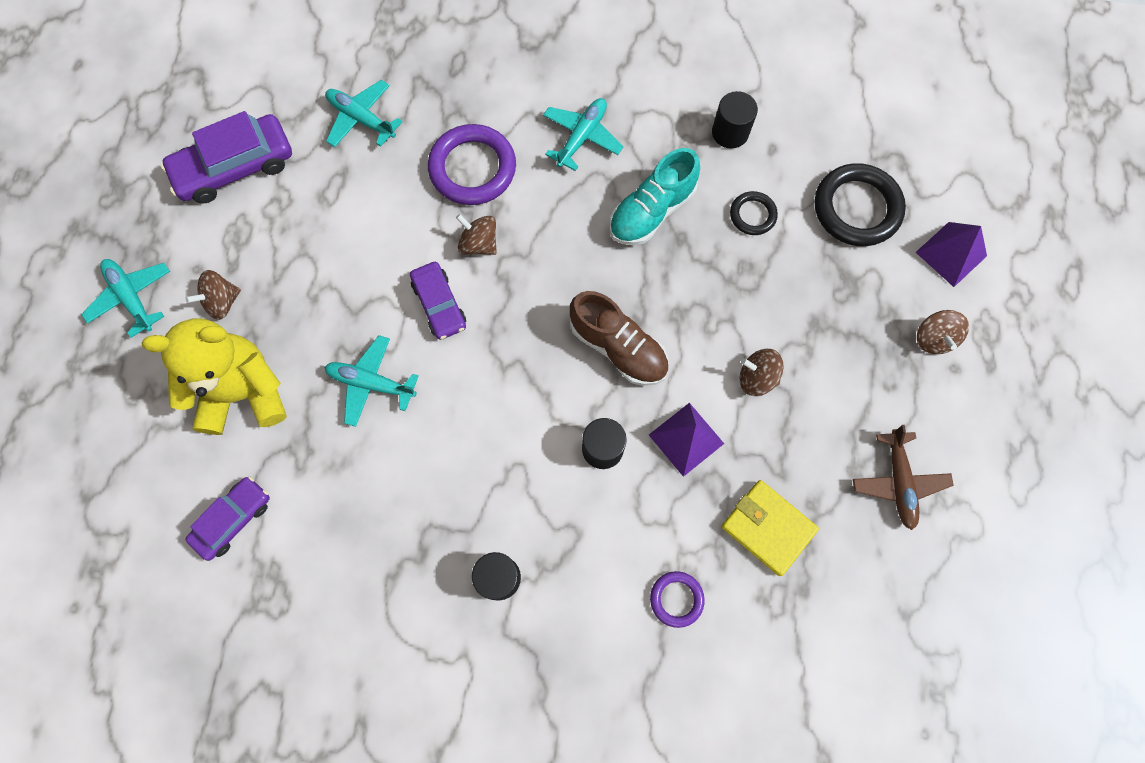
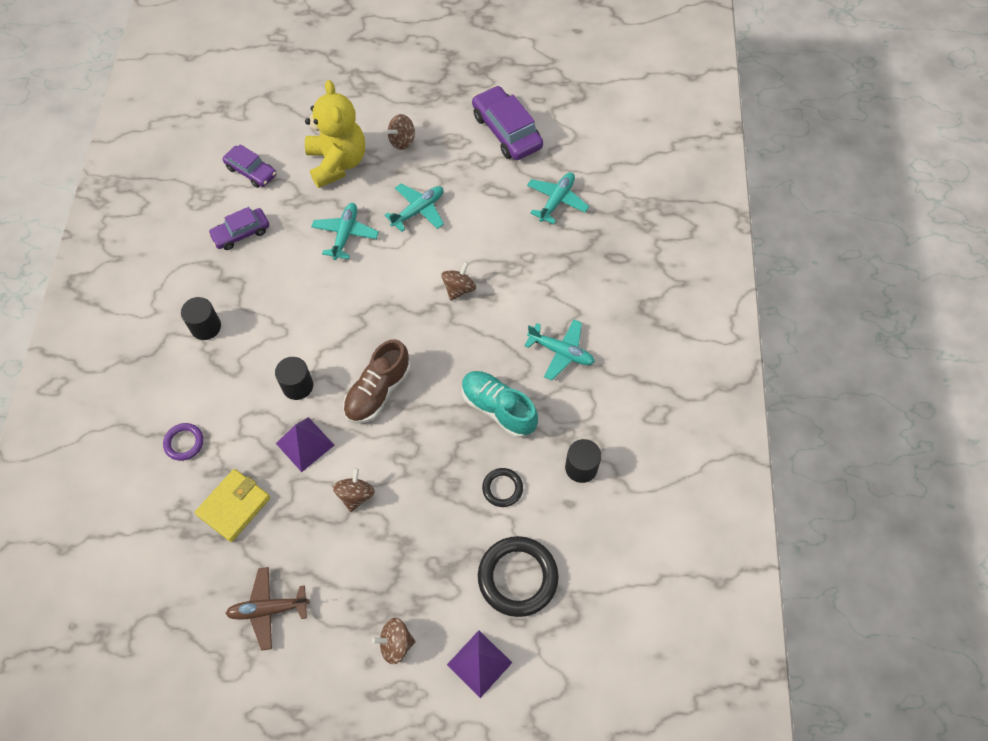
camera: 85 degrees right, 10 degrees down
(132, 297) = (402, 92): turquoise plane -> turquoise plane (418, 210)
(222, 302) = (402, 141): brown spinning top -> brown spinning top turned 90 degrees counterclockwise
(439, 304) = (407, 268): purple car -> purple car (241, 233)
(472, 168) = (523, 278): purple ring -> none

